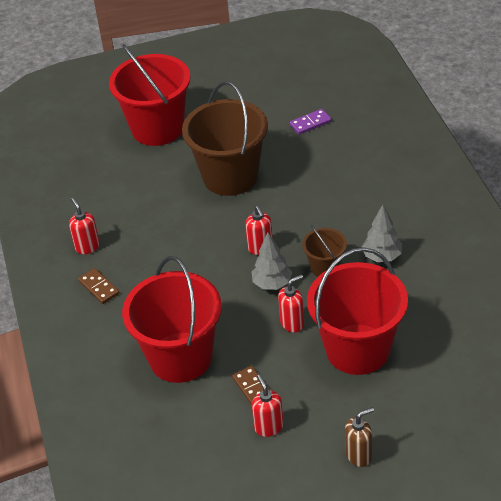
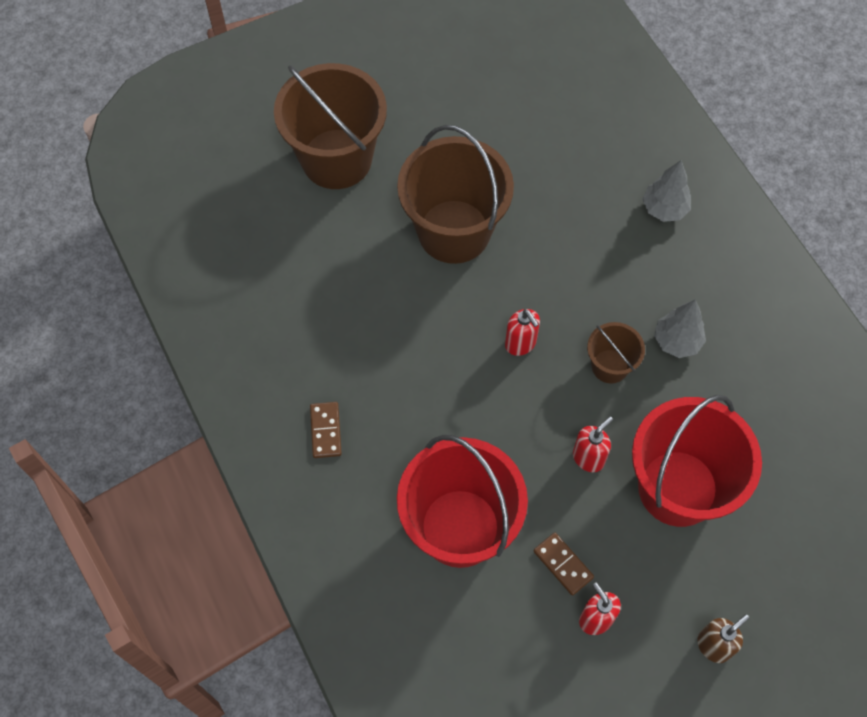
camera: 15 degrees left, 20 degrees up
(87, 247) = (293, 366): red soap dispenser -> none
(99, 287) = (325, 431): brown domino -> brown domino turned 45 degrees clockwise
(157, 128) = (336, 159): red bucket -> brown bucket
(272, 284) = (548, 399): grey tree -> grey tree (664, 209)
(310, 123) = (538, 133): purple domino -> none

